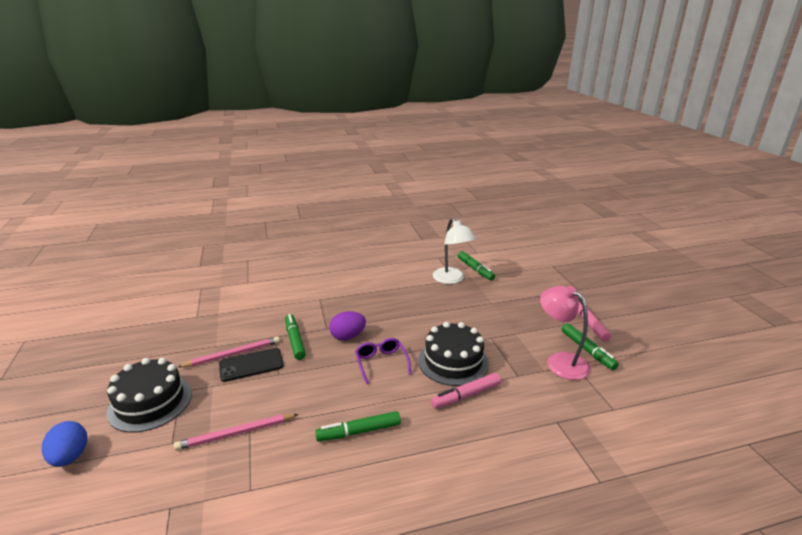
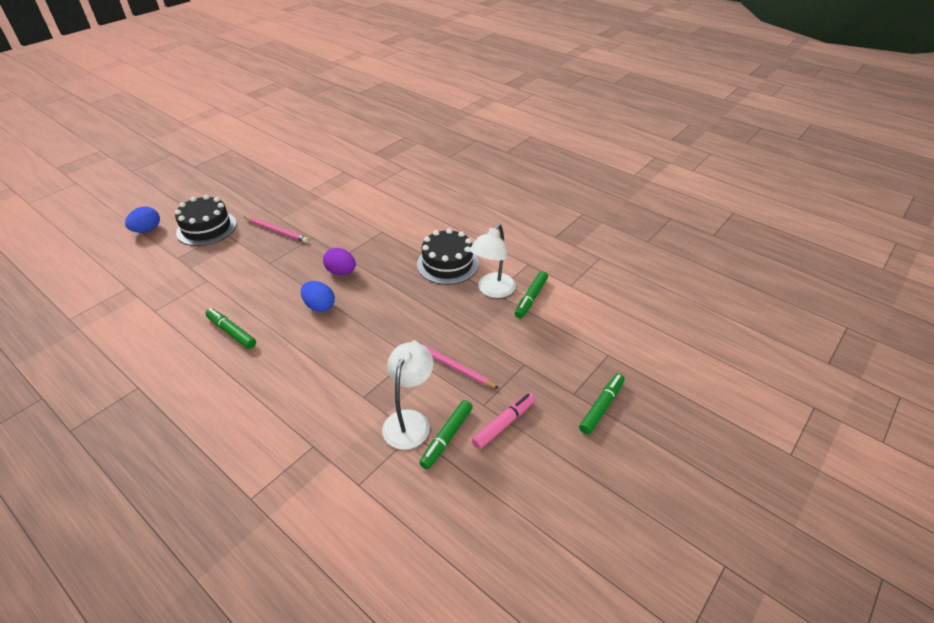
camera: 55 degrees right, 15 degrees up
(236, 433) = (198, 278): pink pencil -> pink pencil (451, 366)
(251, 365) = (271, 245): black phone -> none
(295, 340) = (315, 249): green marker -> green marker (601, 407)
(381, 363) = (319, 306): purple glasses -> blue egg
(453, 361) = (353, 346): black cake -> black cake (447, 264)
(466, 395) = (311, 373): pink marker -> none
(560, 361) = (409, 420): pink lamp -> white lamp

